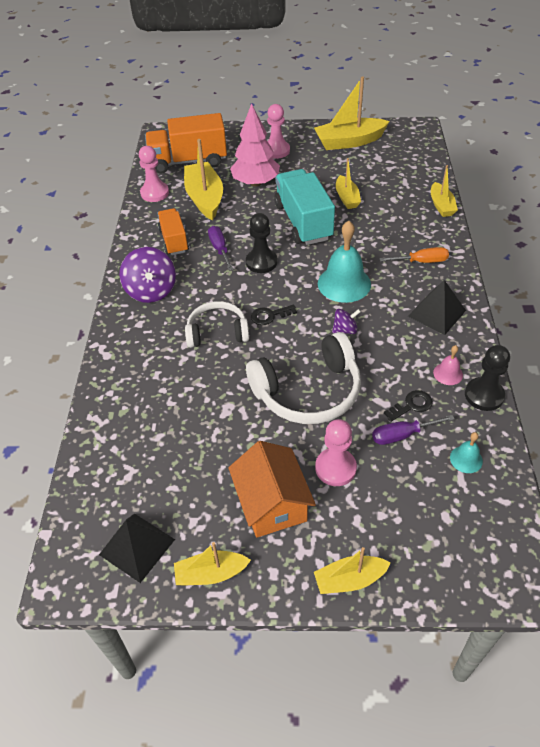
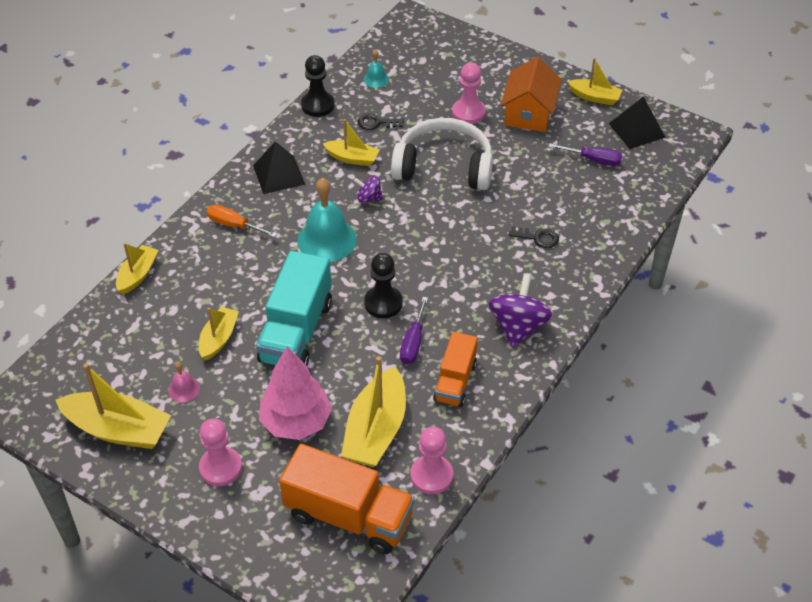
camera: 150 degrees left, 0 degrees up
(217, 332) = (481, 250): white headphones -> none
(269, 316) = (422, 242): black key -> black key (538, 238)
(349, 580) = (510, 60): yellow boat -> yellow boat (352, 158)
(402, 435) = (403, 109): purple screwdriver -> purple screwdriver (593, 160)
(448, 373) = (325, 129): pink bell -> pink bell (184, 389)

